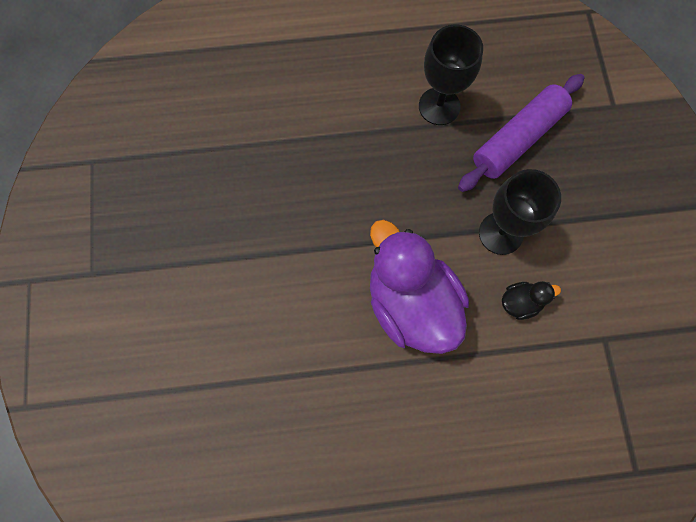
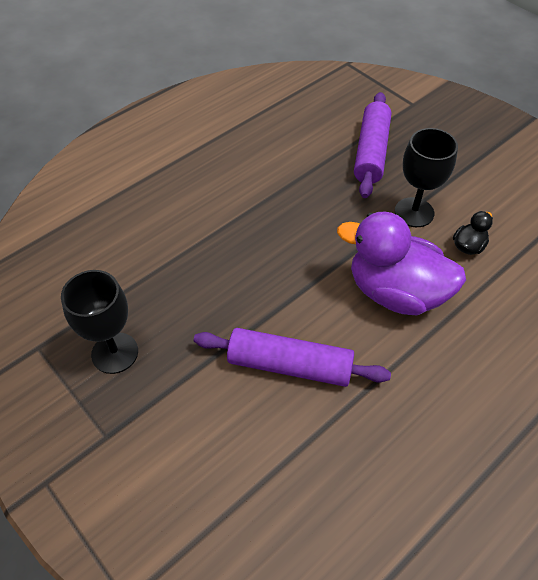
camera: 35 degrees left, 20 degrees down
(267, 309) = (289, 365): none -> purple rolling pin
(439, 106) = (299, 160): black goblet -> black goblet (115, 353)

